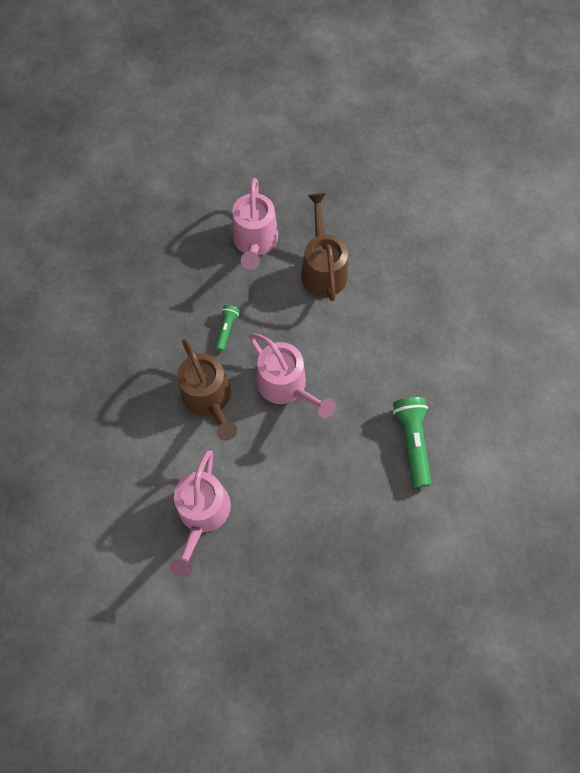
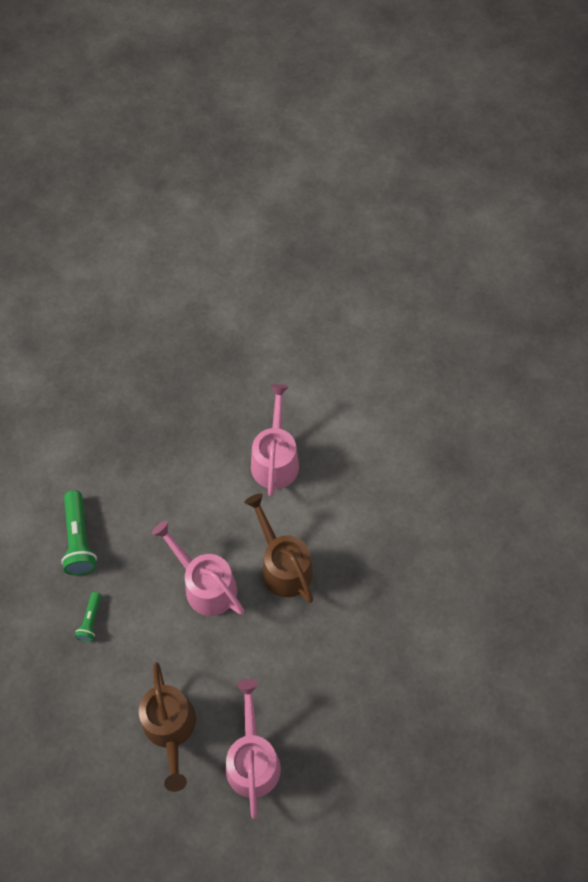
camera: 175 degrees right, 5 degrees down
(227, 329) = (273, 643): green flashlight -> green flashlight (90, 620)

